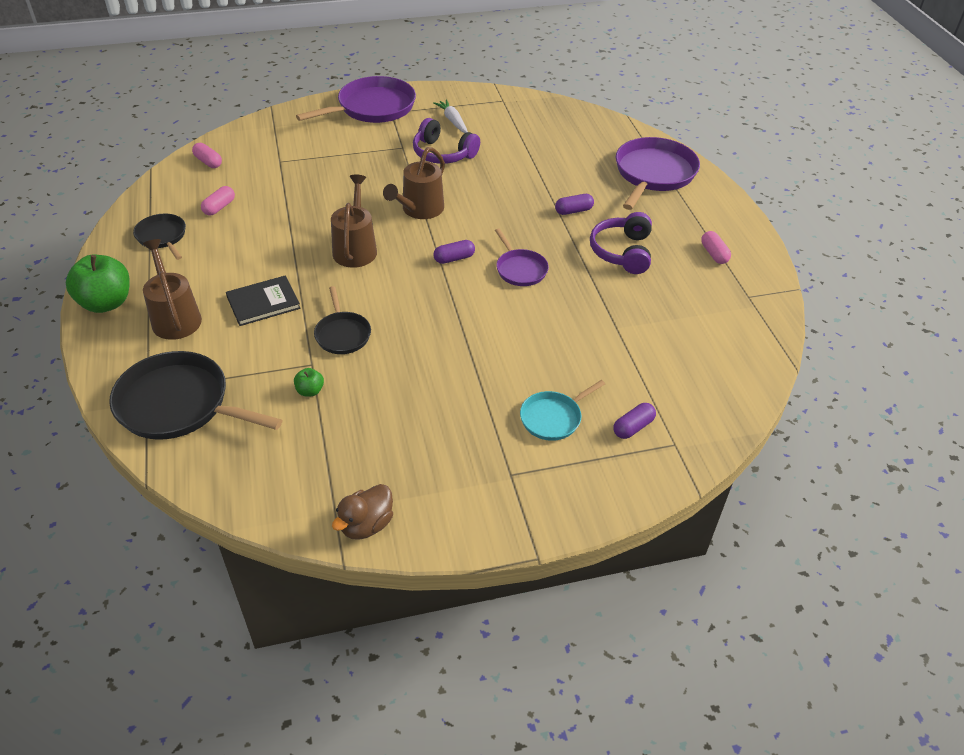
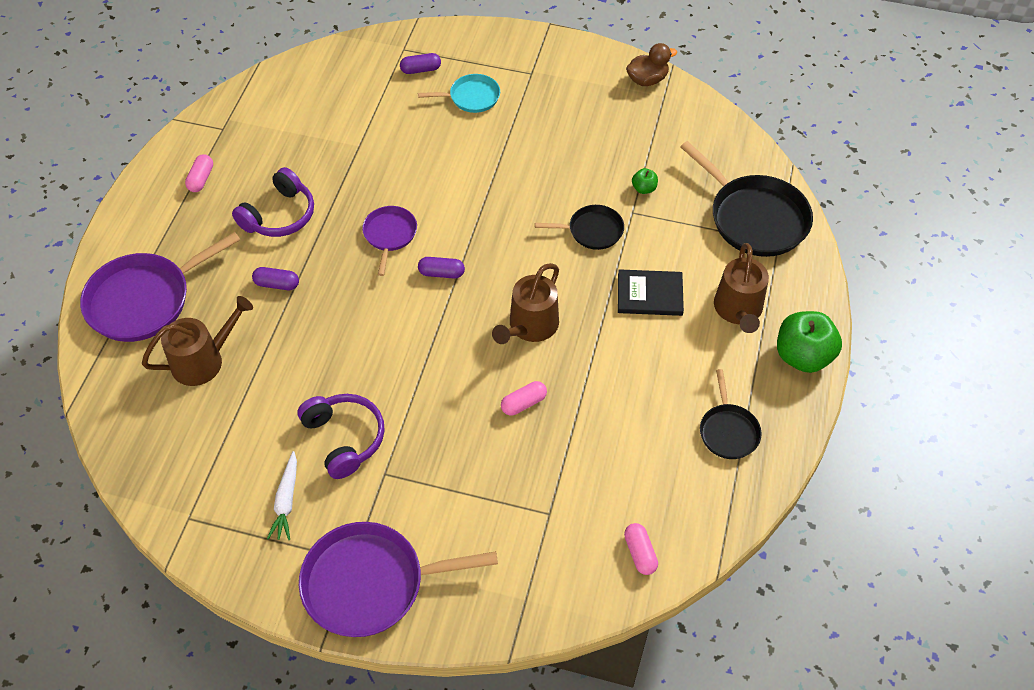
camera: 150 degrees left, 10 degrees up
(219, 207) = (651, 454): pink capsule -> pink capsule (523, 403)
(342, 334) = (592, 231): black pan -> black pan turned 75 degrees clockwise
(420, 209) = (432, 354): brown watering can -> brown watering can (203, 360)

